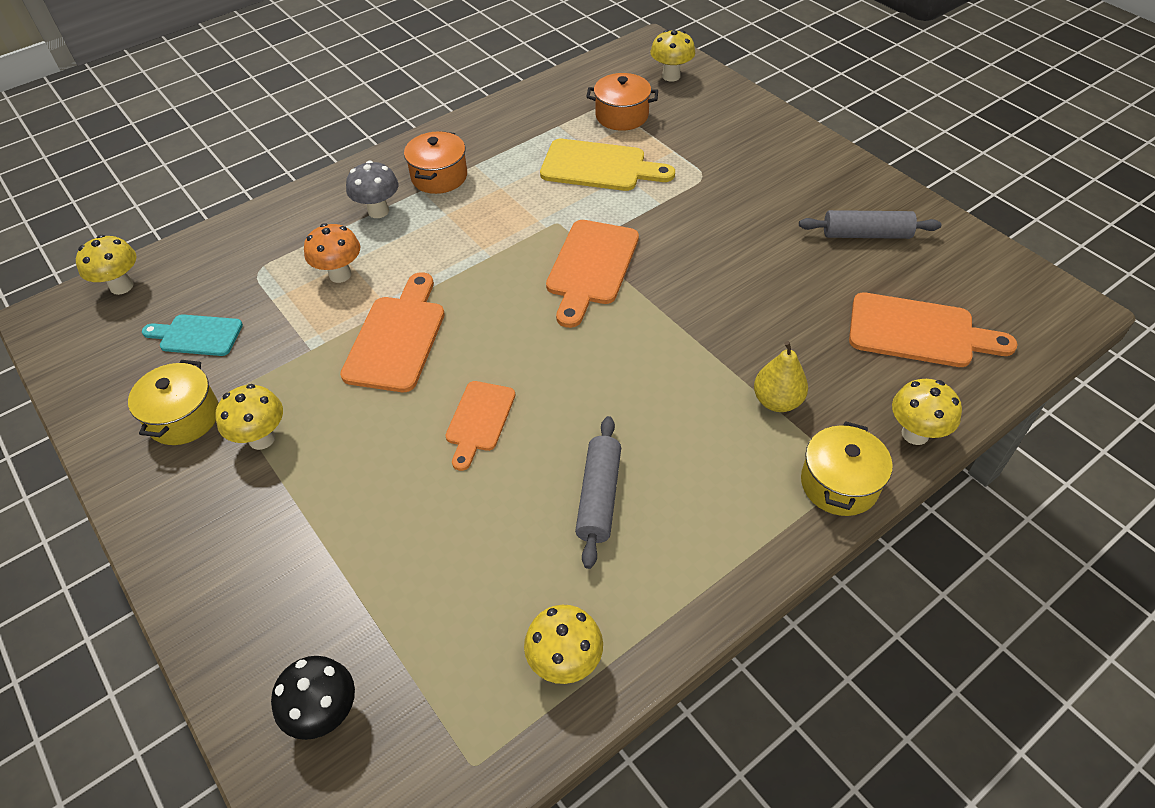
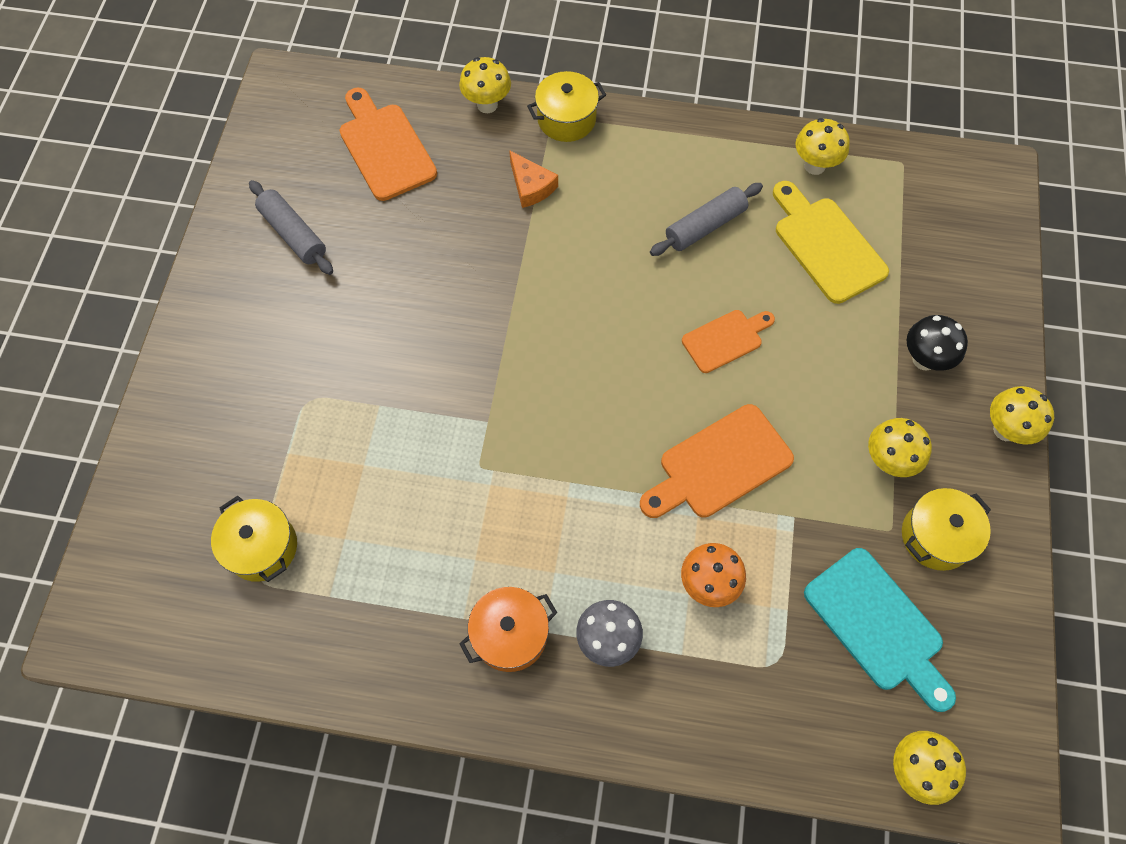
camera: 135 degrees left, 15 degrees up
(197, 335) = (878, 625): turquoise cutting board -> turquoise cutting board, size x1.58
(325, 714) = (962, 244): black mushroom -> black mushroom (924, 359)
(591, 267) = (510, 393): orange cutting board -> none
(599, 167) = (367, 498): yellow cutting board -> yellow cutting board (826, 245)
(622, 116) = (262, 547): orange pot -> yellow pot
(671, 76) = (143, 557): yellow mushroom -> yellow mushroom (1005, 430)
(777, 401) = (531, 186): yellow pear -> orange cheese

